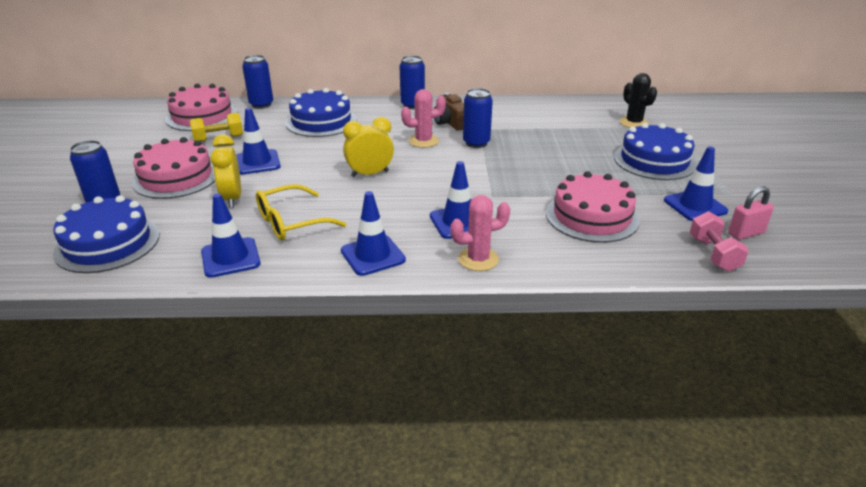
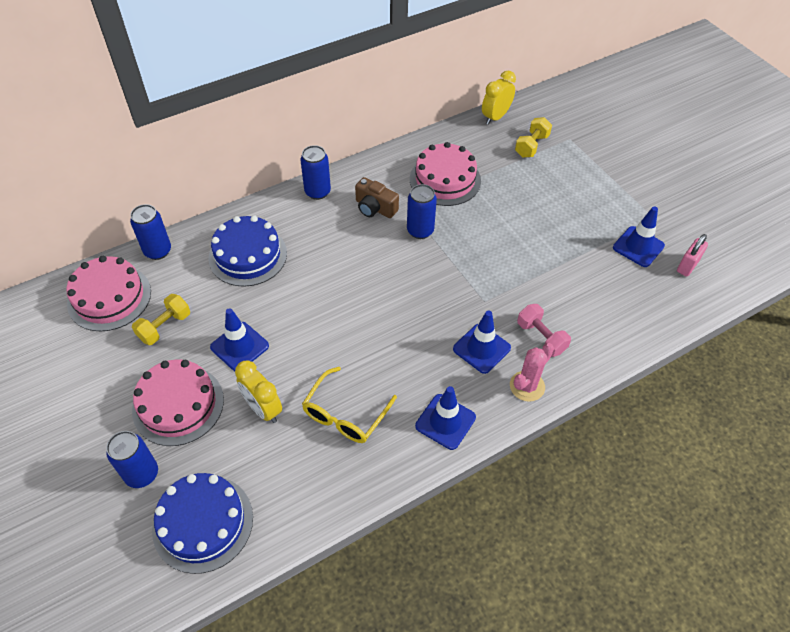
camera: 30 degrees left, 20 degrees up
(230, 258) = (332, 483): blue traffic cone -> none
(370, 174) = (360, 317): yellow clock -> yellow clock (495, 117)
(423, 141) = (371, 247): pink cactus -> none
(592, 216) = (575, 294): pink cake -> pink cake (445, 180)
(633, 123) = (531, 146): black cactus -> yellow dumbbell
(654, 161) = (578, 197): blue cake -> none
(713, 254) = (679, 301): pink dumbbell -> pink dumbbell (541, 337)

